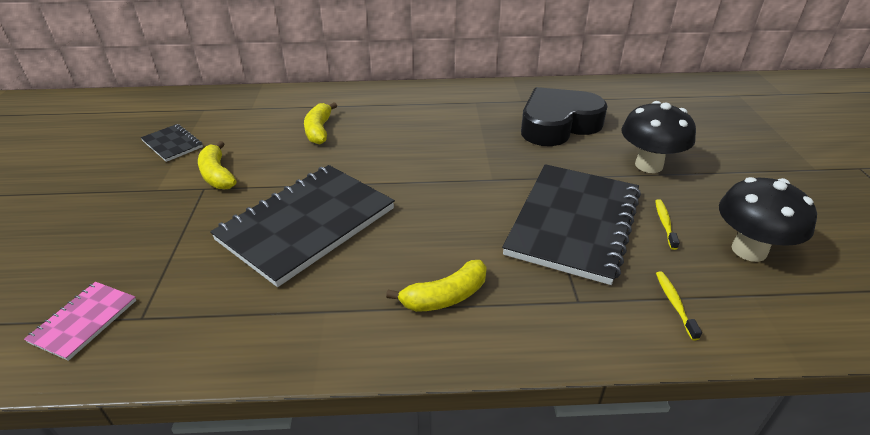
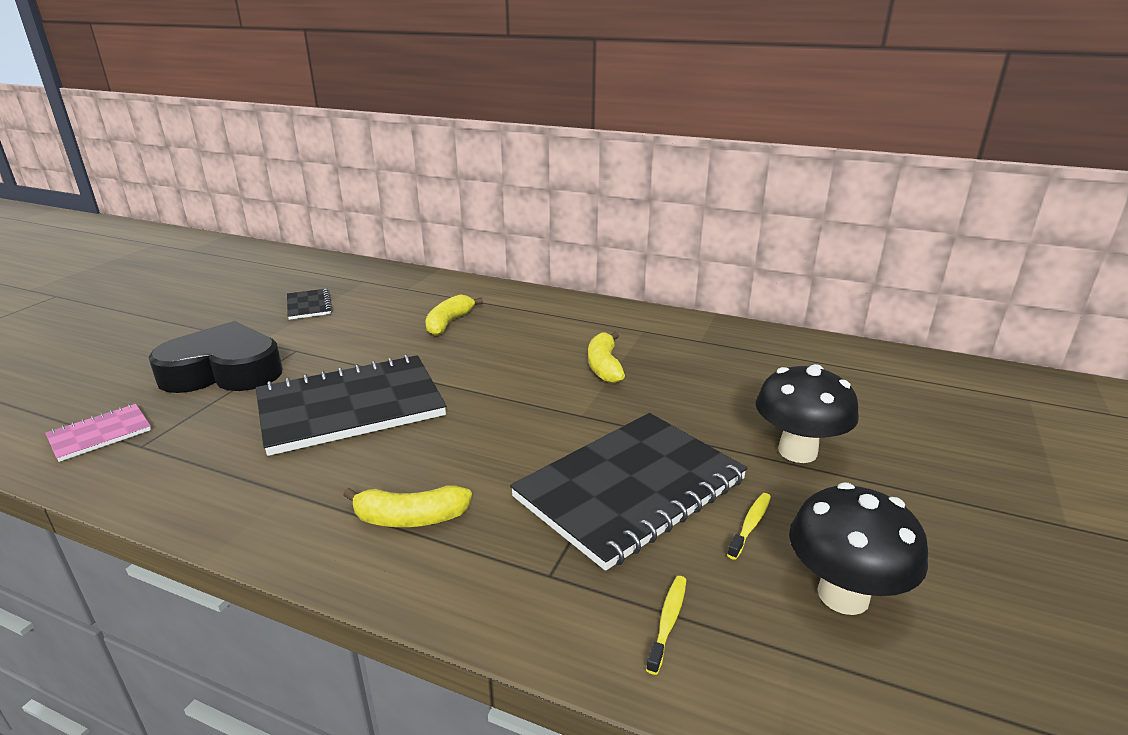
camera: 25 degrees right, 10 degrees down
(217, 175) = (319, 341): yellow banana -> yellow banana (604, 366)
(558, 125) = (720, 376): black heart -> black heart (224, 371)

